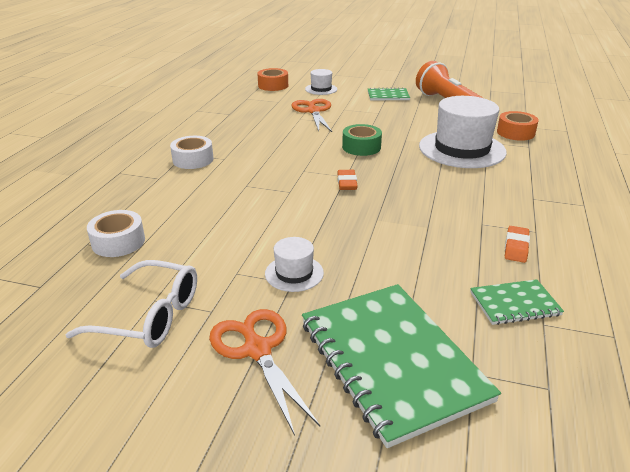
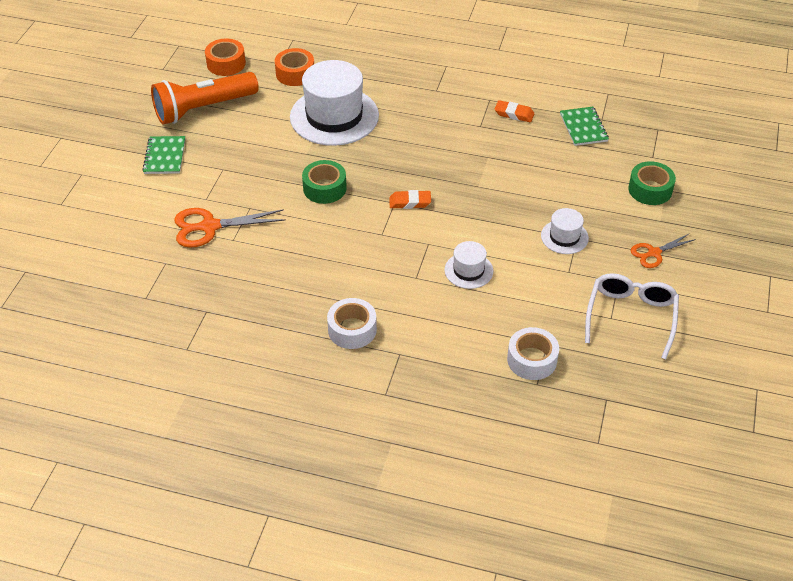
camera: 90 degrees left, 15 degrees up
(257, 350) = (654, 253): orange scissors -> orange scissors, size x0.62
(273, 85) = (95, 271): orange tape -> orange tape (226, 63)
(321, 89) = (124, 219): white hat -> white hat (468, 270)
(392, 360) = (650, 190): green notebook -> green tape

